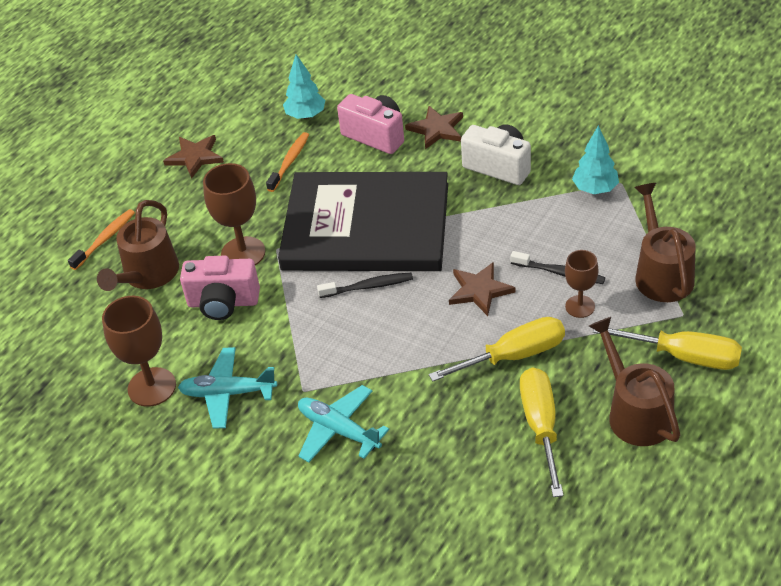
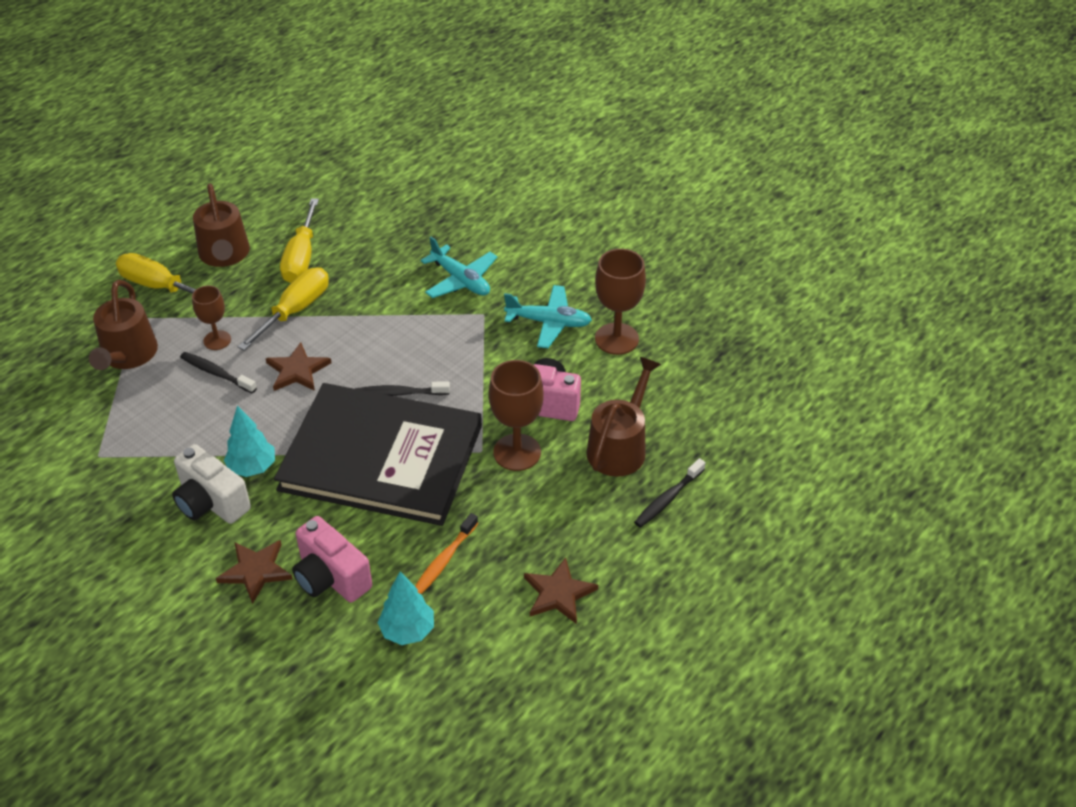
camera: 175 degrees left, 0 degrees up
(105, 239) = (668, 498): orange toothbrush -> black toothbrush
(514, 356) = (295, 310): yellow screwdriver -> yellow screwdriver turned 135 degrees clockwise
(595, 189) = (129, 453): turquoise tree -> turquoise tree (252, 467)

